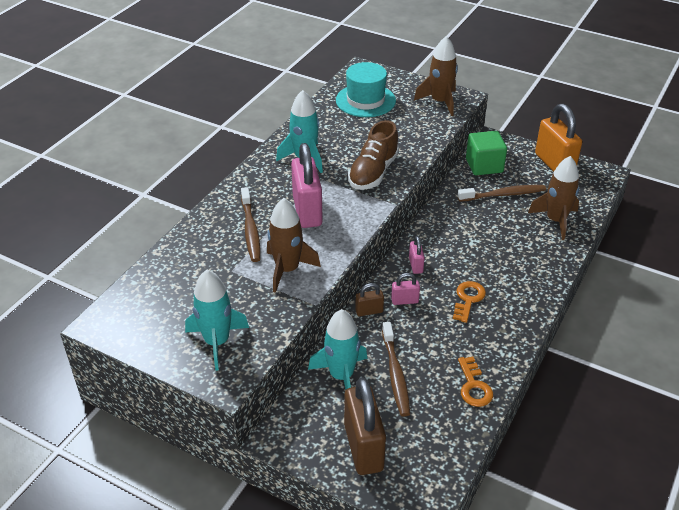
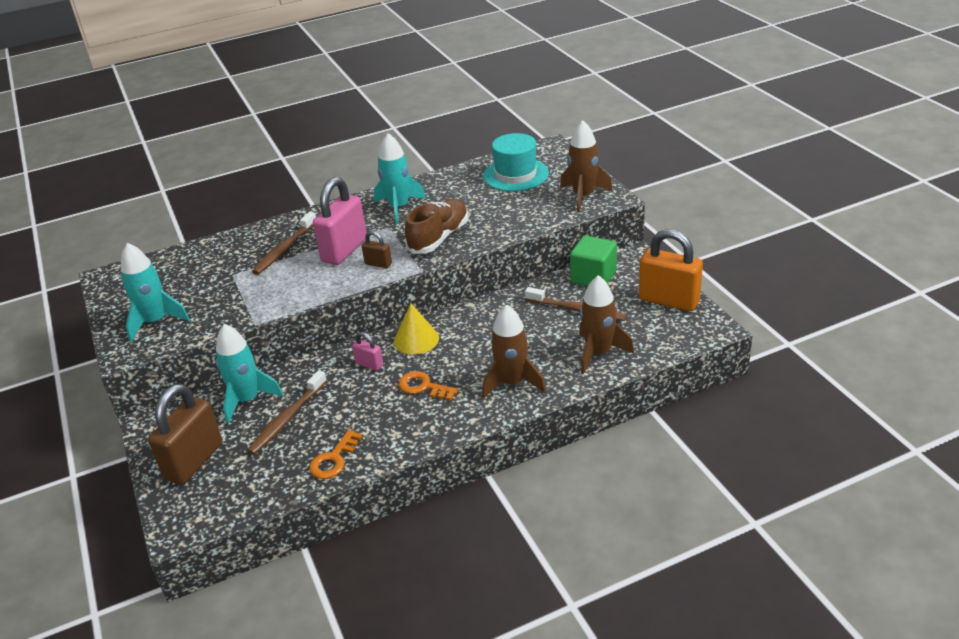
camera: 40 degrees right, 5 degrees down
(287, 270) = (270, 289): brown rocket -> brown rocket (512, 383)
(369, 311) = (331, 360): brown padlock -> brown padlock (378, 264)
(373, 172) = (439, 238): brown shoe -> brown shoe turned 150 degrees clockwise
(415, 265) = (416, 339): pink padlock -> yellow cone
(468, 299) = (423, 387): orange key -> orange key turned 120 degrees counterclockwise
(554, 164) = (669, 300): orange padlock -> orange padlock turned 75 degrees counterclockwise

